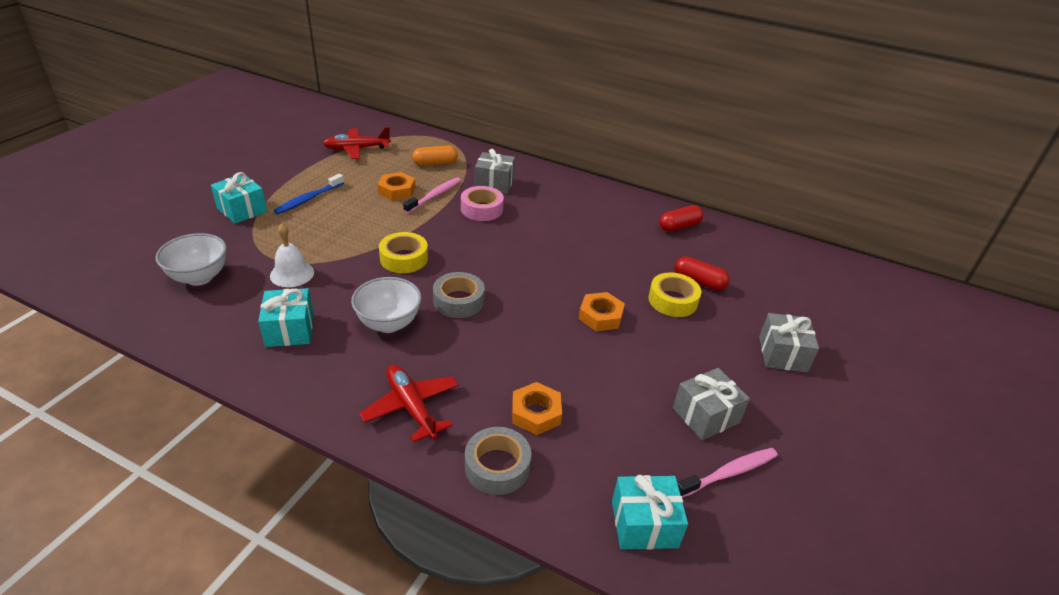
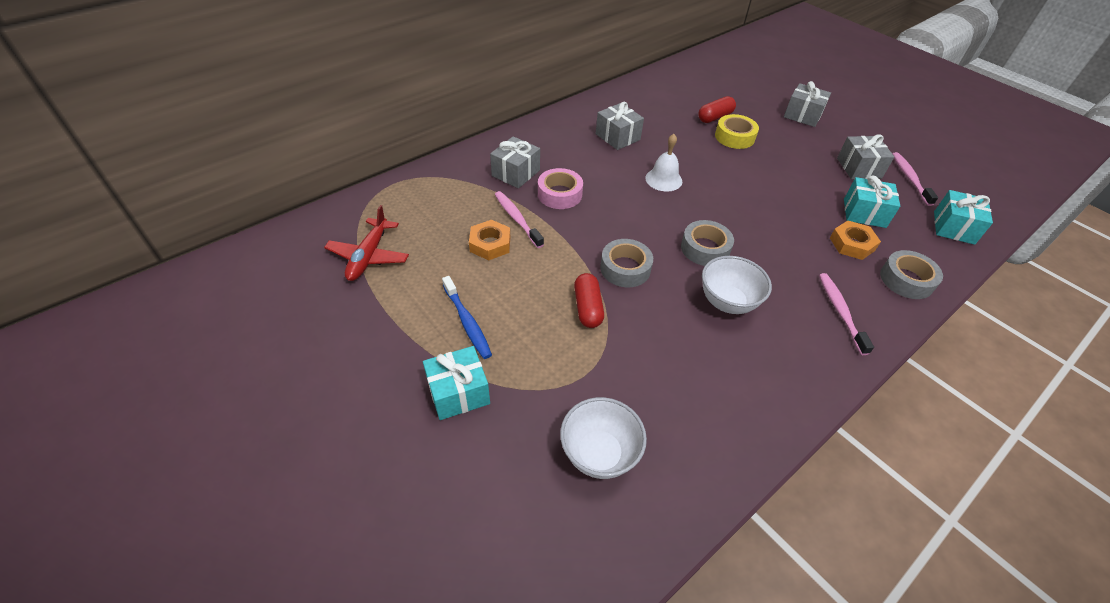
camera: 65 degrees left, 10 degrees up
(289, 330) = (721, 379): turquoise gift -> turquoise gift (864, 213)
(292, 274) = (621, 362): white bell -> white bell (663, 179)
(404, 258) = (625, 268): yellow tape -> grey tape
(411, 407) = (840, 312): red plane -> pink toothbrush
(435, 163) = (448, 202): orange capsule -> none
(596, 224) = (617, 137): none -> grey gift
(600, 316) = (745, 177): orange nut -> none
(679, 226) = (639, 99): red capsule -> red capsule (588, 308)

